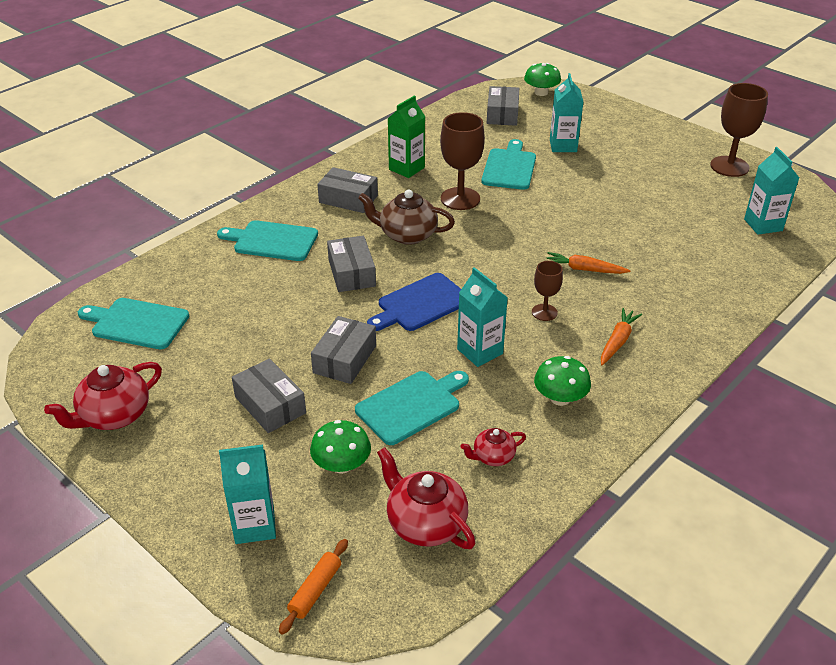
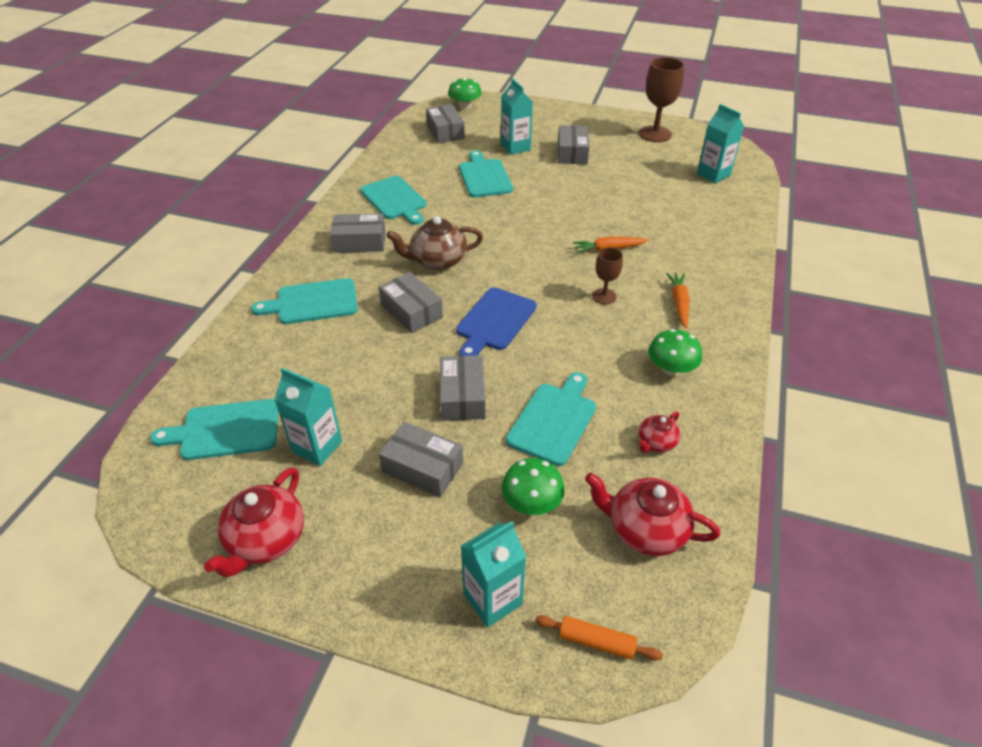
camera: 25 degrees left, 5 degrees up
(315, 590) = (596, 641): orange rolling pin -> orange rolling pin turned 75 degrees counterclockwise
(406, 168) = (395, 200): green carton -> turquoise cutting board
(460, 199) = (462, 215): brown goblet -> none
(480, 351) = (576, 349): turquoise carton -> turquoise carton (317, 447)
(619, 165) = (572, 153): none -> grey box

